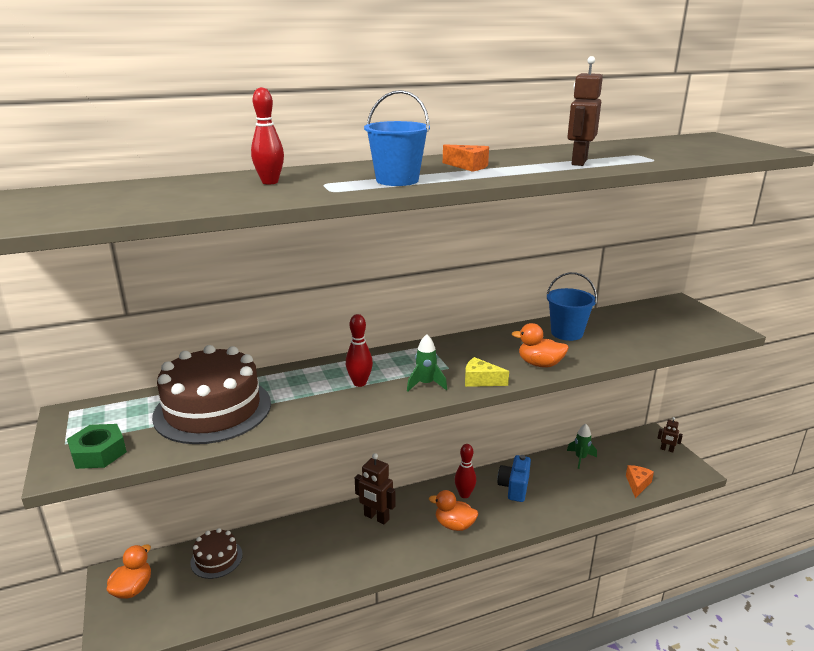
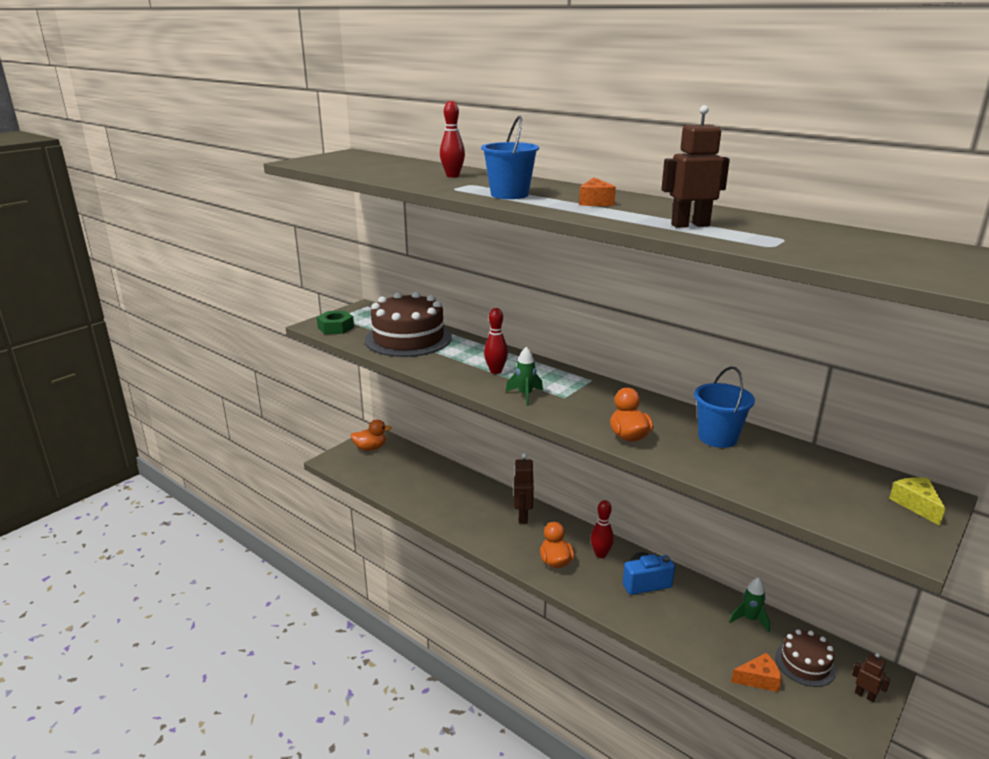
camera: 60 degrees right, 0 degrees up
(216, 558) = (418, 465): brown cake -> brown cake (805, 663)
(480, 380) = (560, 416): yellow cheese -> yellow cheese (916, 505)
(667, 450) = (865, 695): brown robot -> brown robot turned 135 degrees clockwise

